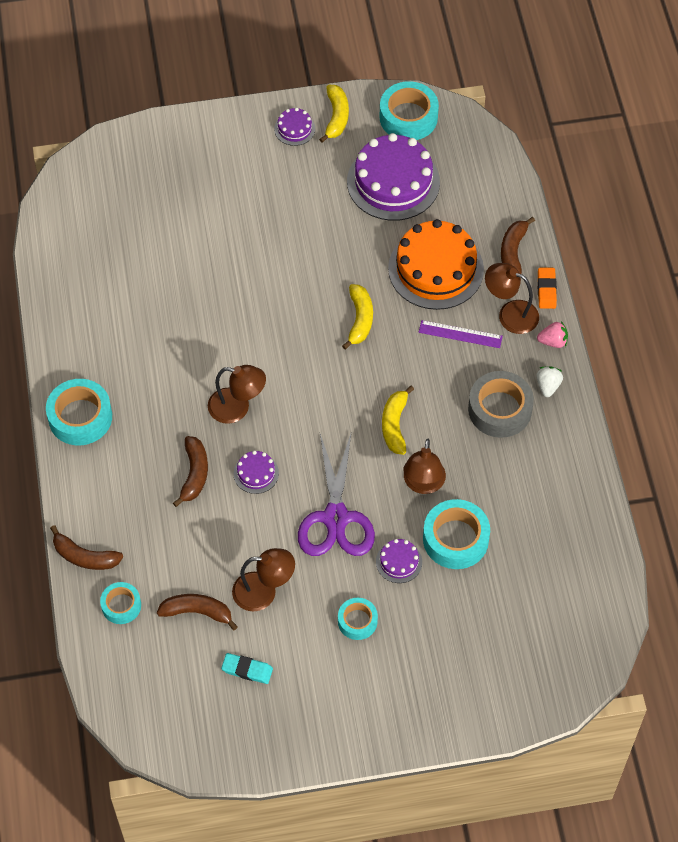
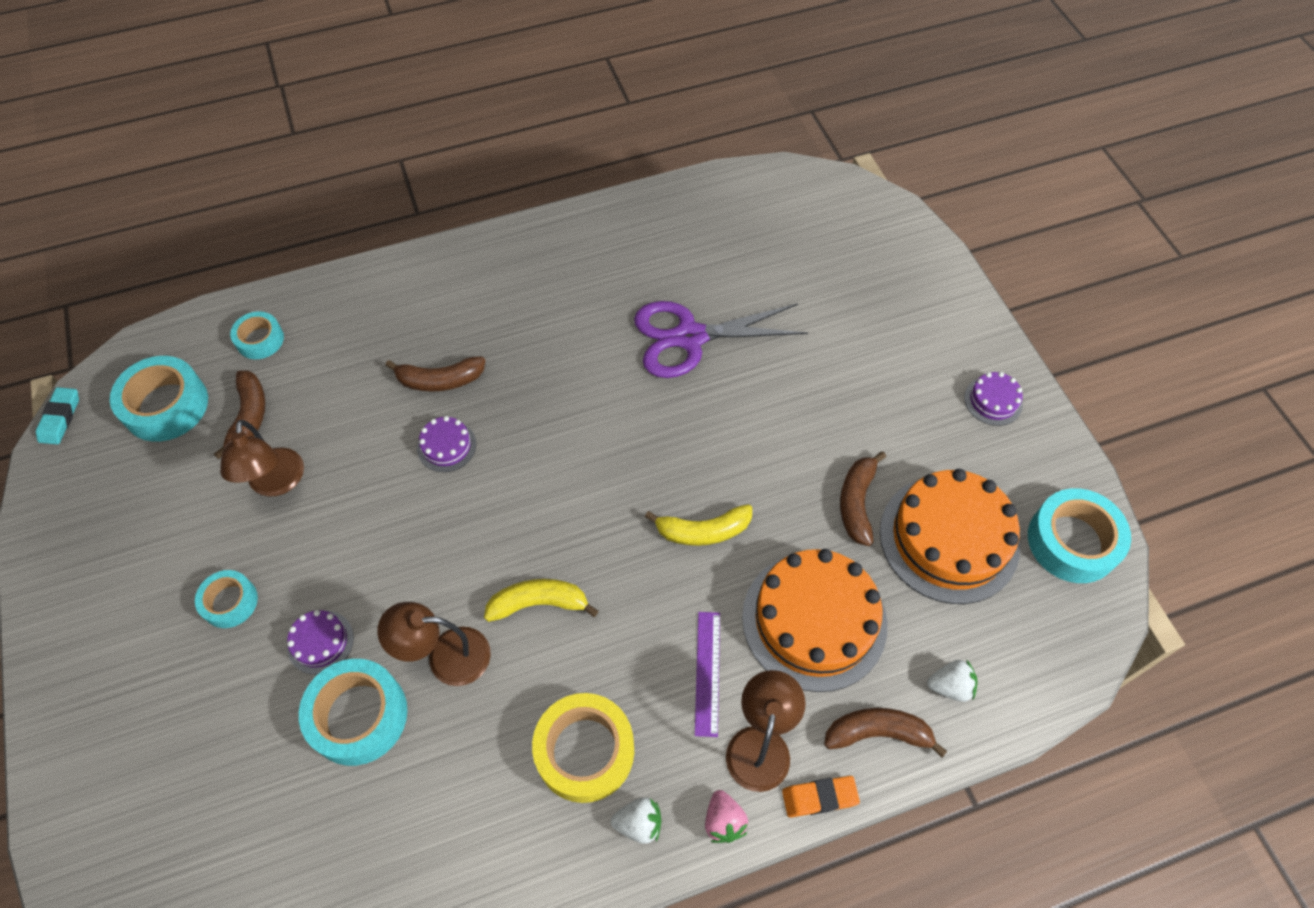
camera: 80 degrees right, 0 degrees up
(80, 417) = (506, 256): turquoise tape -> turquoise tape (166, 406)
(85, 556) = (324, 294): brown banana -> brown banana (857, 502)
(237, 408) = (540, 409): brown lamp -> none
(247, 670) = (167, 483): turquoise eraser -> turquoise eraser (60, 418)
(336, 117) = (1033, 447): yellow banana -> none
(336, 518) = (386, 550): purple scissors -> purple scissors (690, 337)
(393, 182) = (949, 538): purple cake -> orange cake
(491, 207) = (950, 686): none -> white strawberry
(499, 409) = (585, 751): grey tape -> yellow tape

